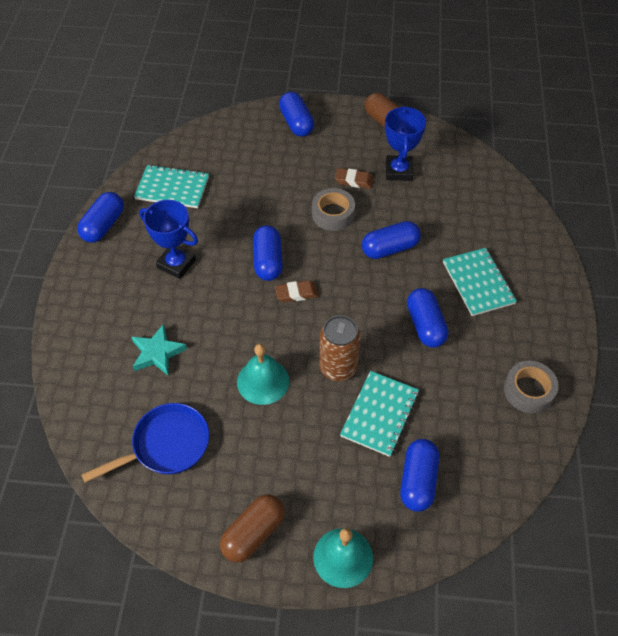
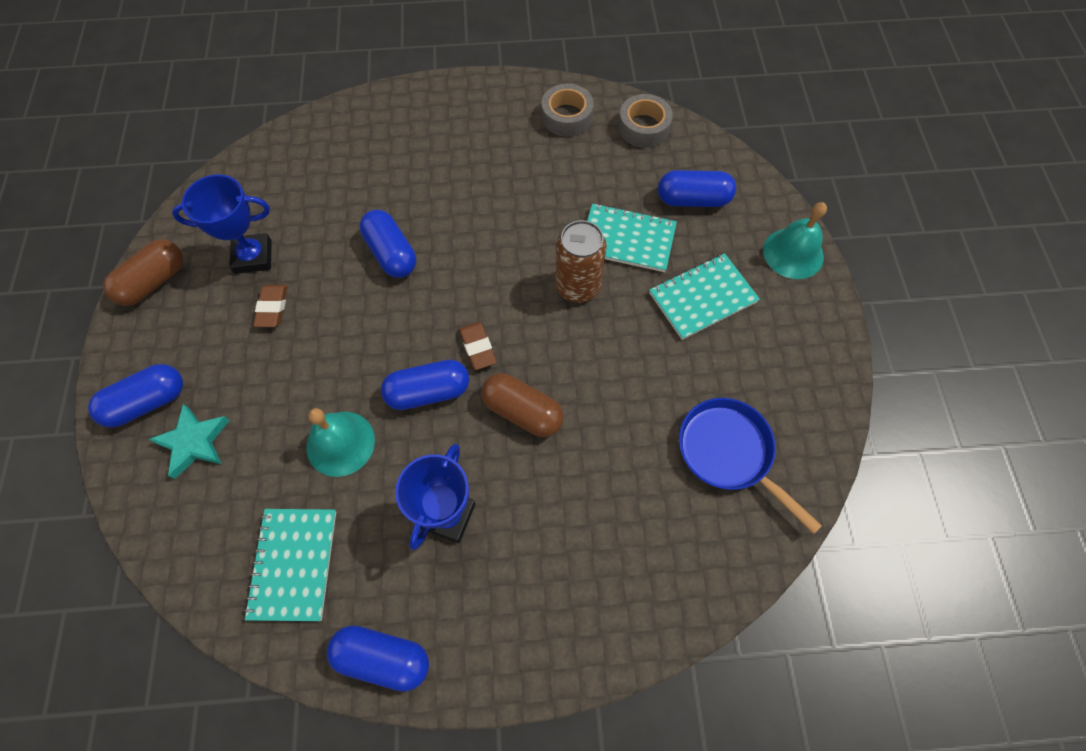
camera: 100 degrees left, 10 degrees up
(157, 353) = (602, 501): turquoise star -> turquoise star (194, 442)
(253, 533) = (799, 337): brown capsule -> brown capsule (522, 412)
(263, 381) = (614, 362): turquoise bell -> turquoise bell (340, 443)
(333, 214) = (337, 325): grey tape -> grey tape (643, 127)
(425, 325) = (502, 208): blue capsule -> none
(478, 283) = (434, 163): turquoise notebook -> turquoise notebook (702, 298)

